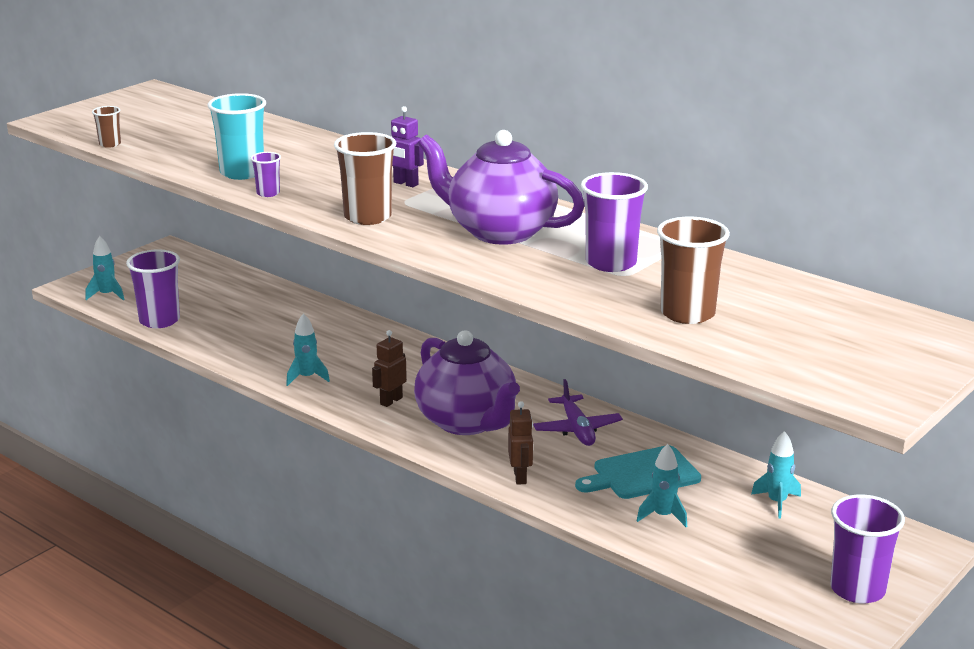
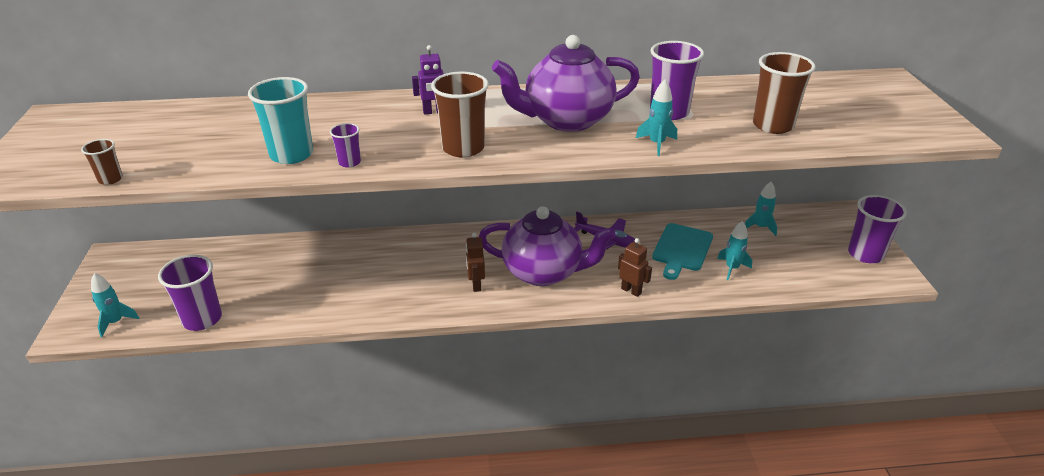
camera: 45 degrees left, 10 degrees up
(307, 377) = (393, 300): turquoise rocket -> turquoise rocket (656, 144)

